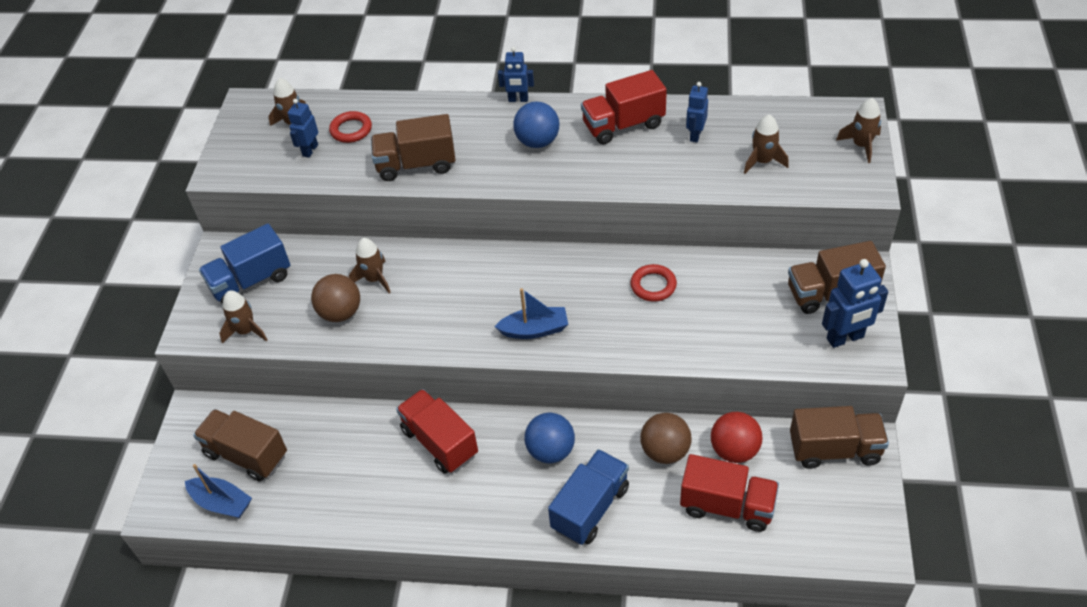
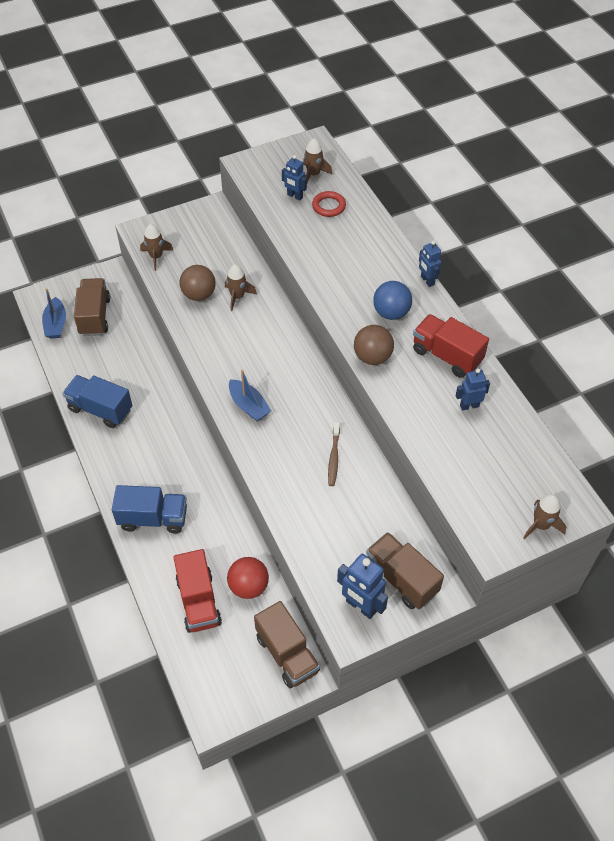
camera: 55 degrees right, 5 degrees up
(251, 281) = (196, 236): blue truck -> blue truck (100, 409)
(310, 150) = (294, 196): blue robot -> blue robot turned 135 degrees counterclockwise
(416, 165) = (320, 257): brown truck -> none
(439, 442) = (158, 409): red truck -> none
(551, 451) = (186, 474): blue ball -> none
(653, 285) = (334, 457): red ring -> brown toothbrush
(665, 451) = (223, 542): brown ball -> brown ball (372, 357)
(763, 161) = (471, 463): brown rocket -> none

